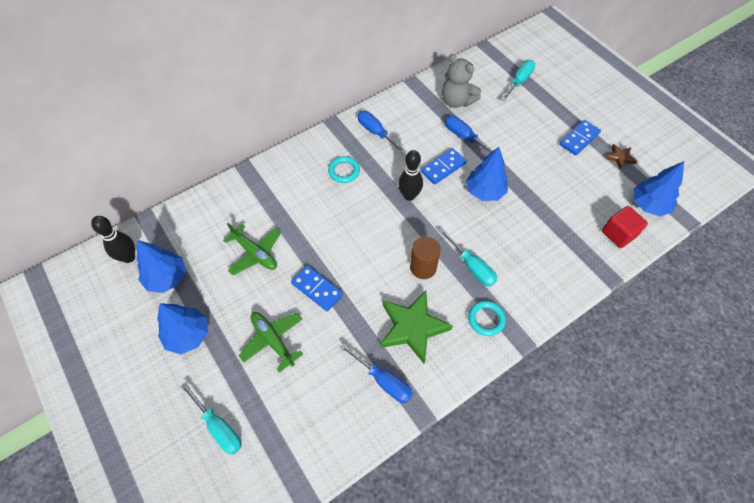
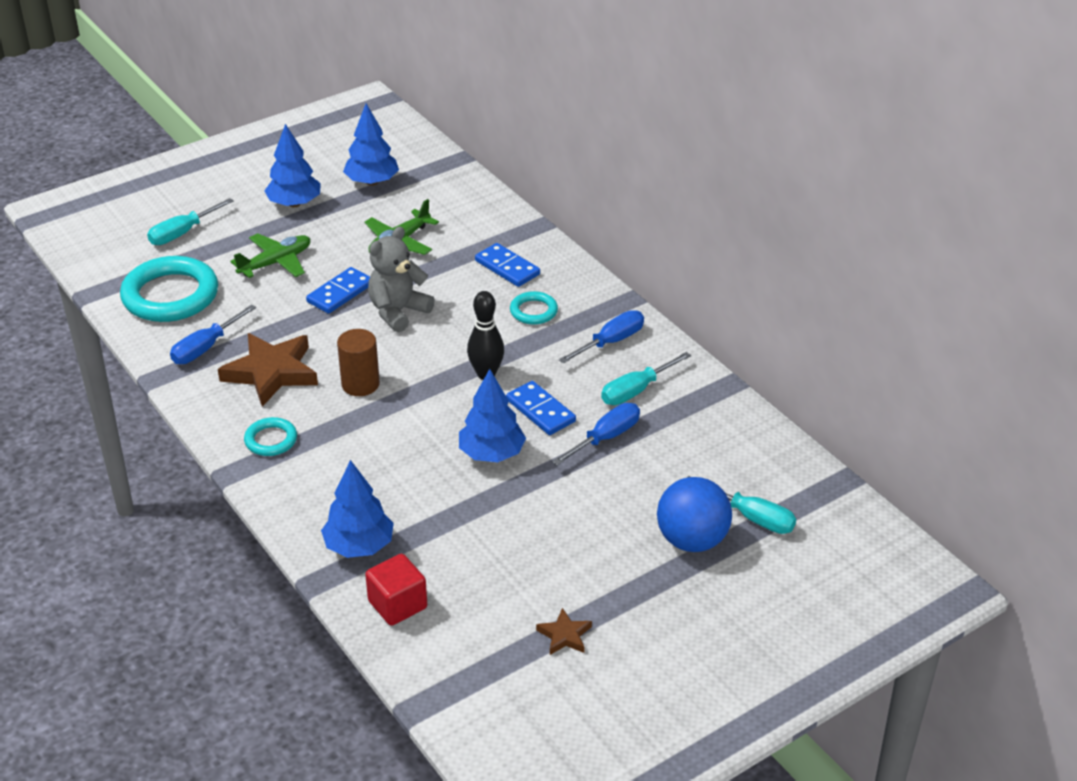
camera: 90 degrees right, 20 degrees down
(129, 257) = (404, 153): black bowling pin -> none
(312, 422) = (170, 295): none -> turquoise ring
(412, 327) = (271, 372): green star -> brown star
(457, 101) = (691, 433): grey teddy bear -> grey teddy bear (398, 312)
(471, 266) = (356, 431): turquoise screwdriver -> turquoise screwdriver (636, 390)
(540, 105) = (692, 540): none -> blue ball
(579, 139) = (609, 583): blue domino -> blue domino (507, 267)
(648, 205) = (454, 656): blue tree -> blue tree (359, 546)

